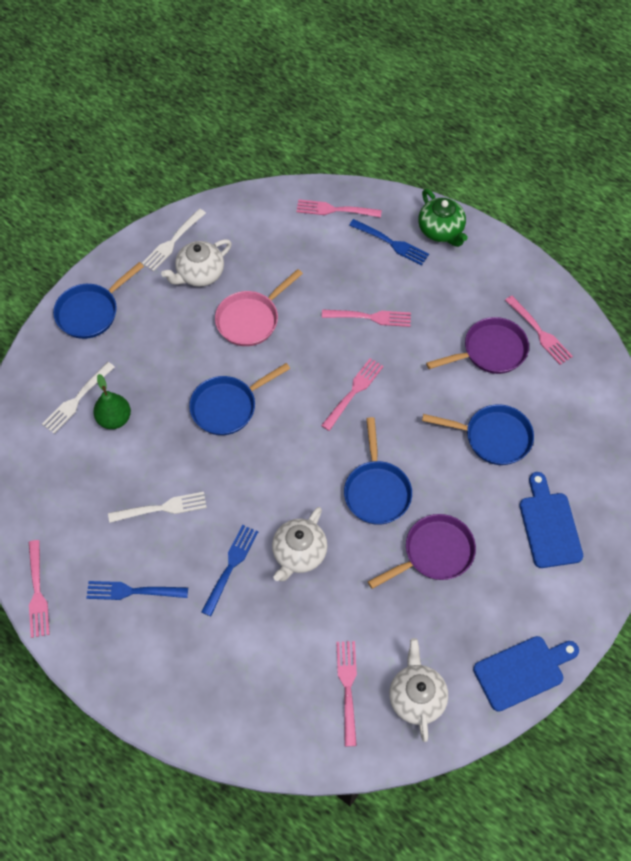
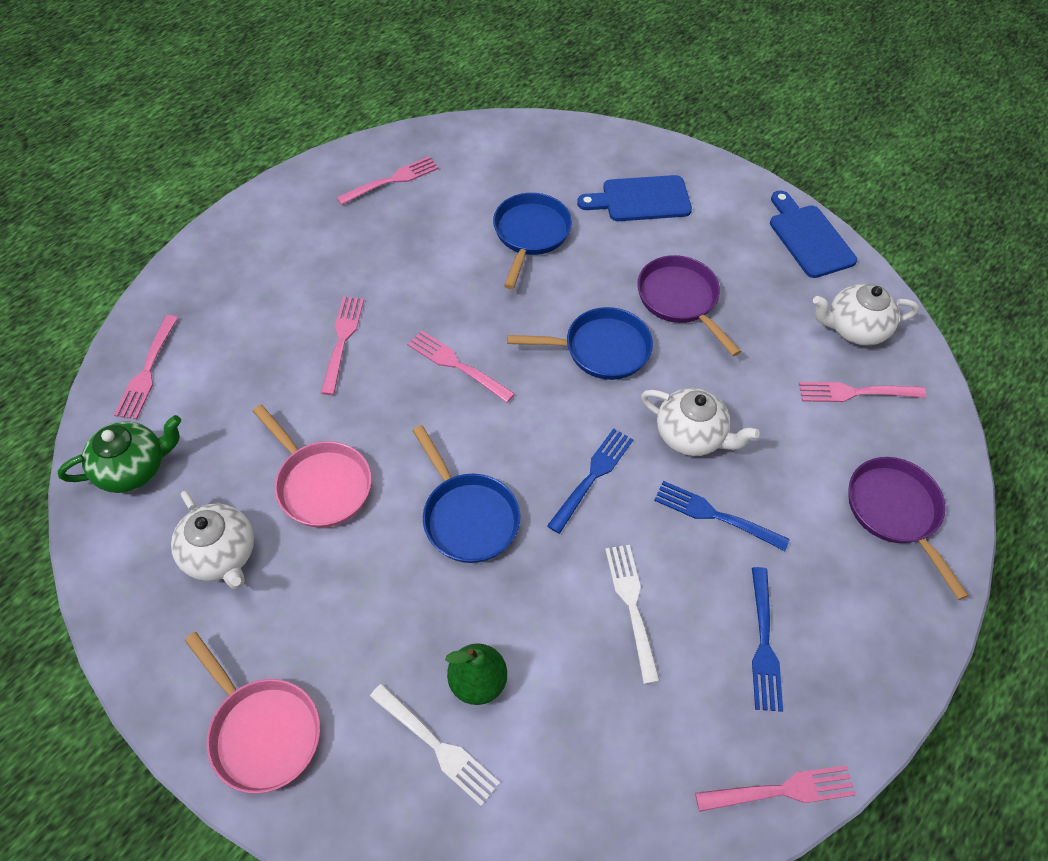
camera: 90 degrees left, 5 degrees down
(91, 312) = (262, 731): blue pan -> pink pan
(173, 241) = (144, 596): white fork -> none
(390, 243) = (224, 310): blue fork -> blue fork (592, 477)
(441, 231) = (219, 256): green teapot -> green teapot (134, 468)
(490, 351) = (412, 226): purple pan -> purple pan (895, 512)

